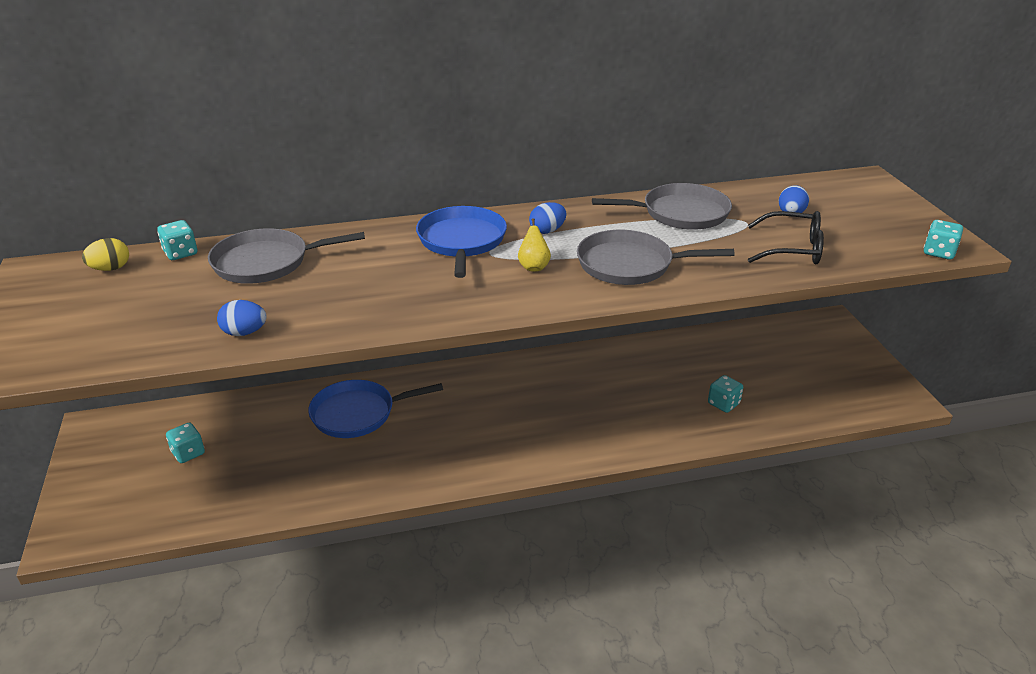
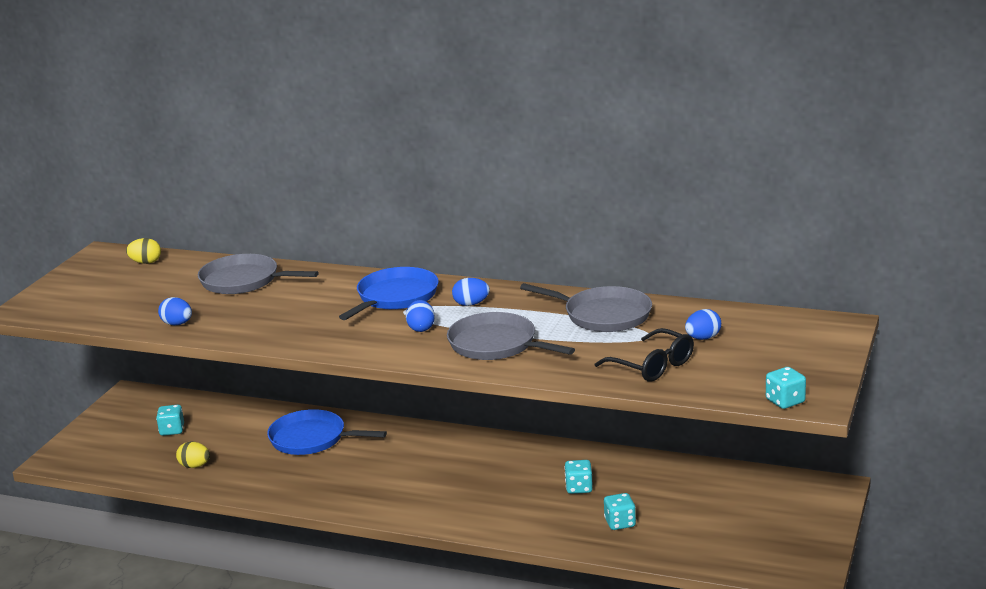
camera: 35 degrees right, 10 degrees down
(180, 253) = (198, 261): turquoise dice -> turquoise dice (579, 488)
(257, 486) = (195, 466): none -> yellow egg
(533, 267) = (421, 328): yellow pear -> blue egg

